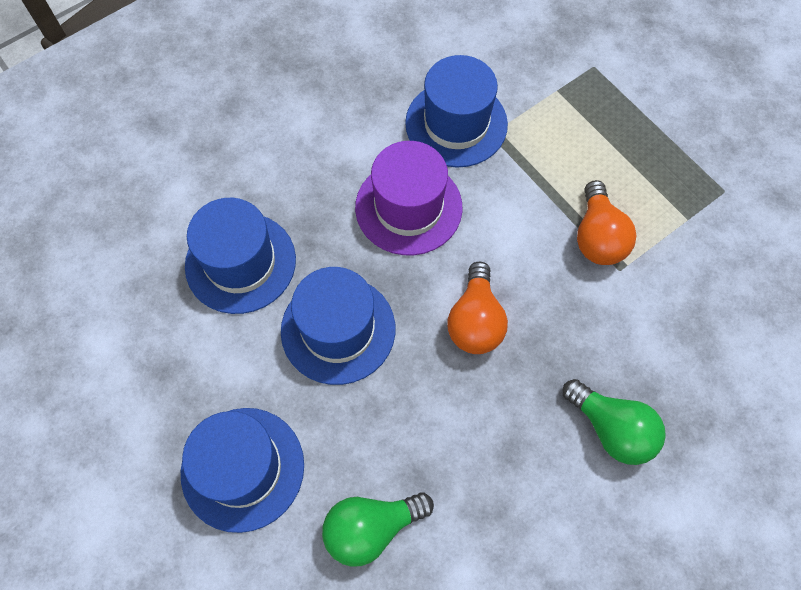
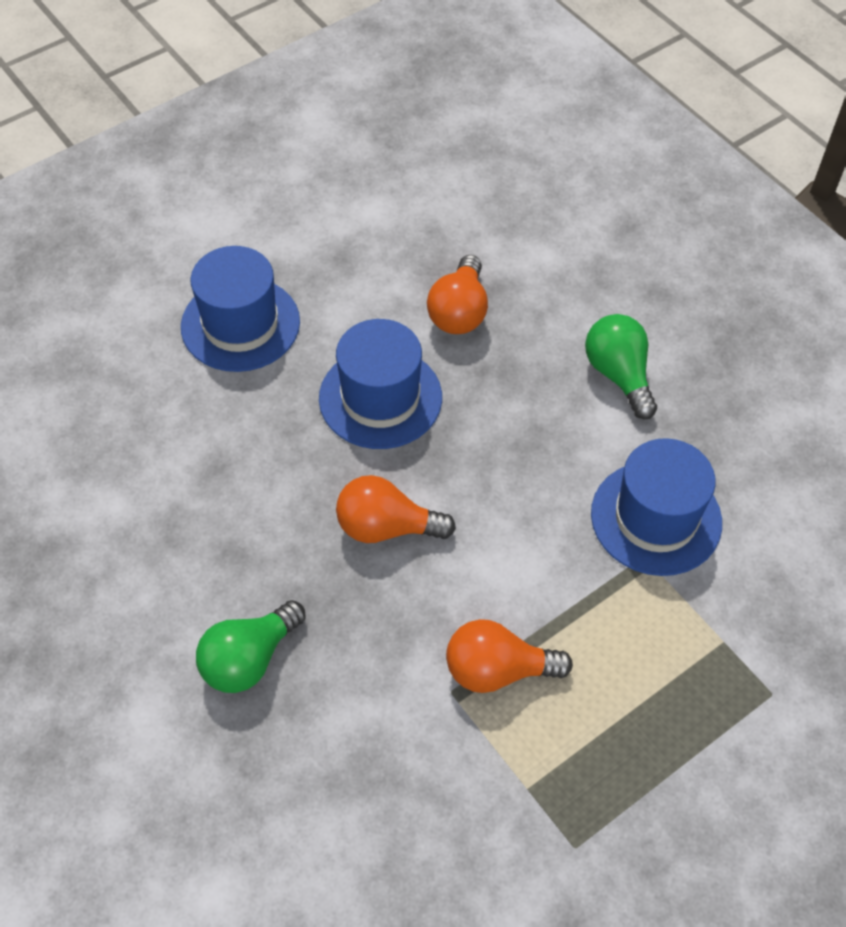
camera: 90 degrees right, 10 degrees down
(240, 262) = (459, 312): blue hat -> orange light bulb
(371, 528) = (171, 427): green light bulb -> green light bulb (619, 375)
(408, 207) = (532, 464): purple hat -> none

